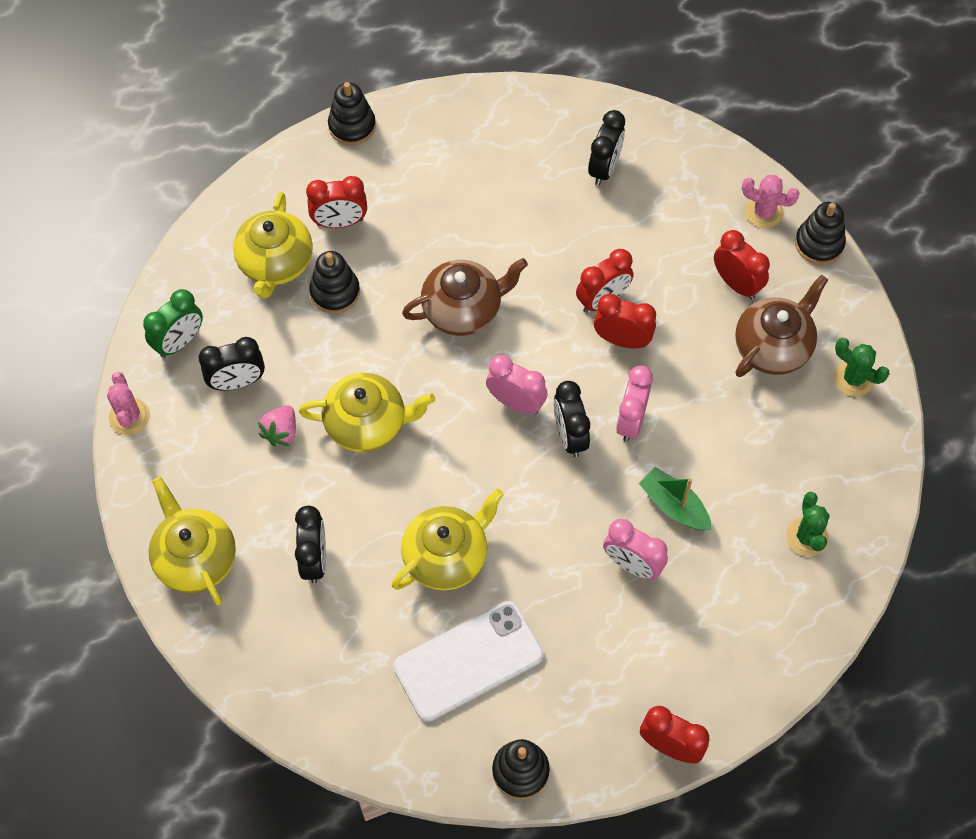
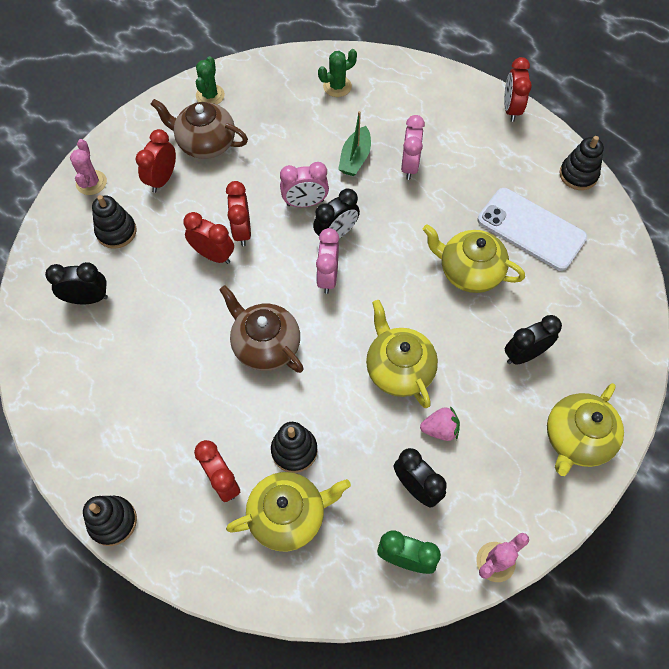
camera: 115 degrees left, 0 degrees up
(819, 244) = (107, 143): black stacking toy -> black stacking toy (116, 232)

